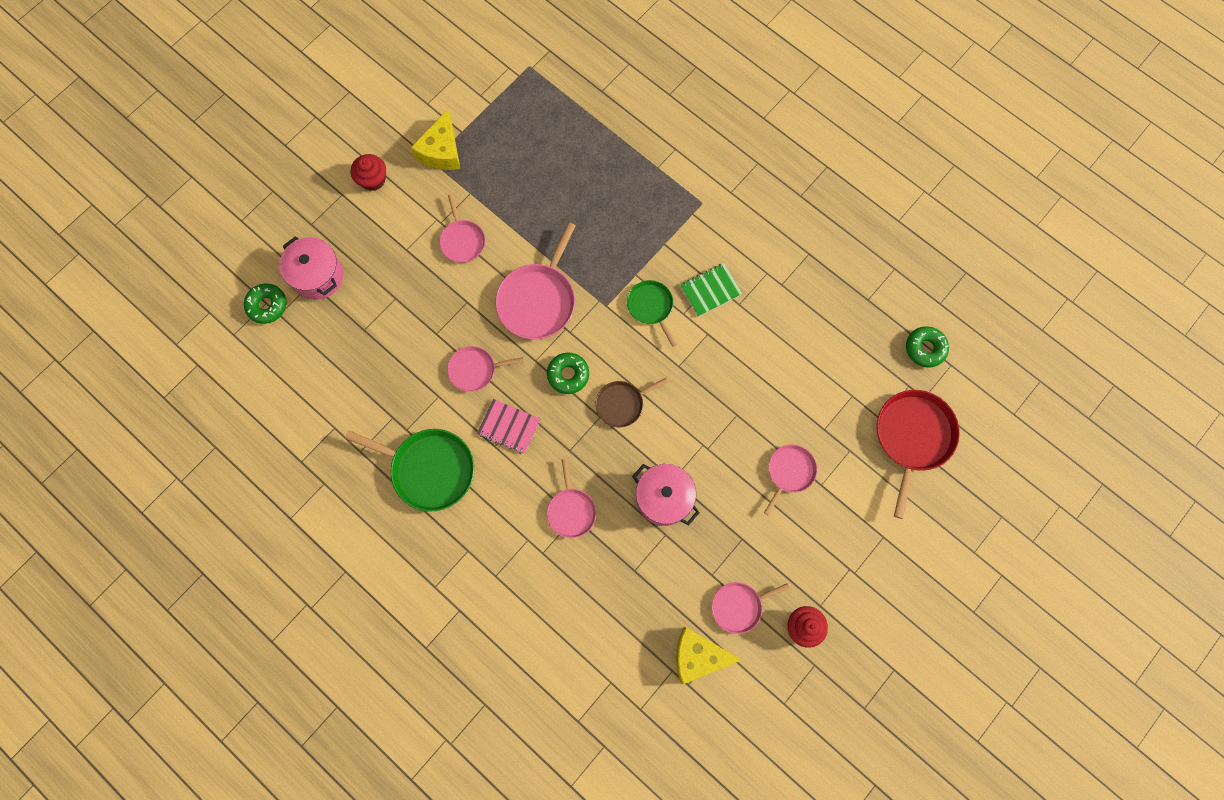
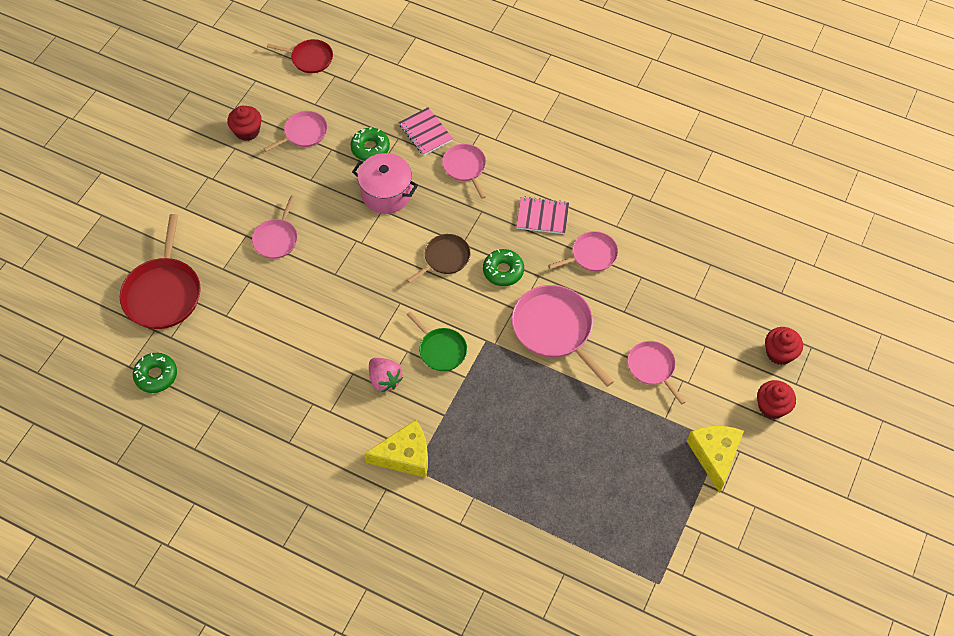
camera: 165 degrees right, 15 degrees down
(267, 305) = (811, 263): green donut -> green donut (370, 148)
(318, 276) = (777, 300): pink pot -> none
(342, 225) = (779, 353): none -> red cupcake
(429, 469) = (600, 169): green pan -> none
(538, 300) = (555, 329): pink pan -> pink pan turned 45 degrees counterclockwise
(602, 570) = (425, 132): none -> pink notebook
(698, 656) = (330, 94): yellow cheese -> yellow cheese (405, 456)
(710, 290) = (385, 380): green notebook -> pink strawberry
(713, 721) = (310, 58): none -> red pan

